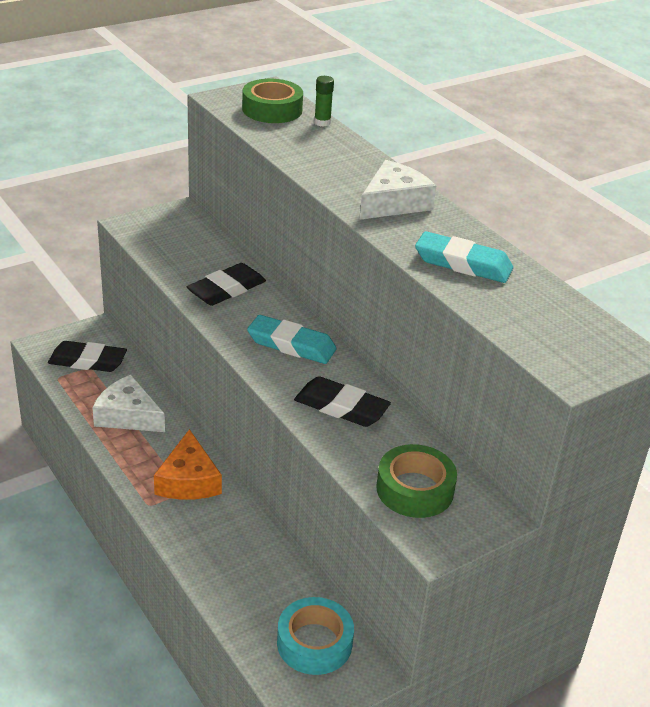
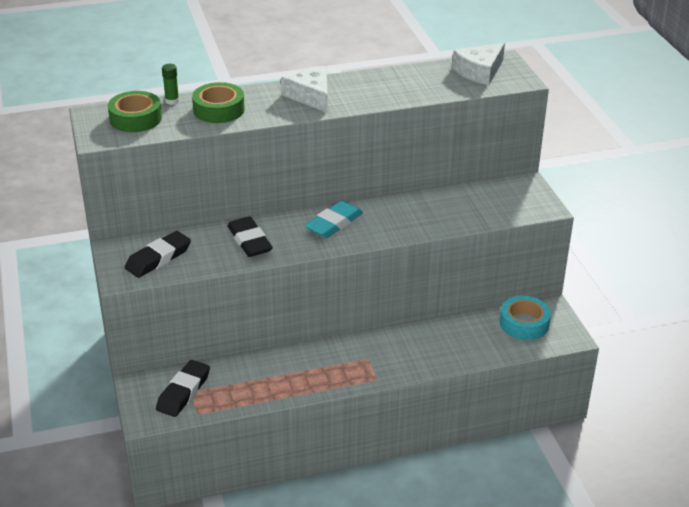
camera: 70 degrees left, 0 degrees up
(127, 416) = (268, 377): white cheese -> white cheese (479, 71)
(188, 480) = (357, 355): orange cheese -> none
(341, 407) = (411, 216): black eraser -> black eraser (158, 258)
(415, 489) = (498, 204): green tape -> green tape (219, 110)
(463, 263) = (397, 87): turquoise eraser -> none

